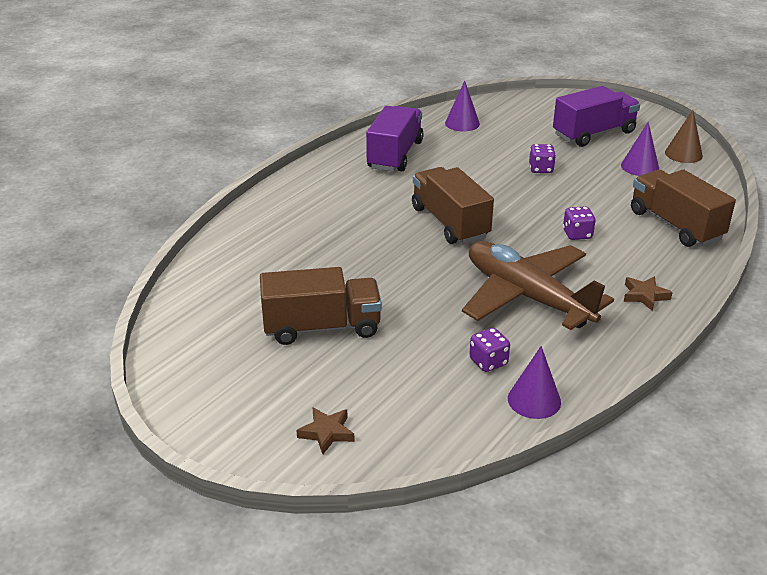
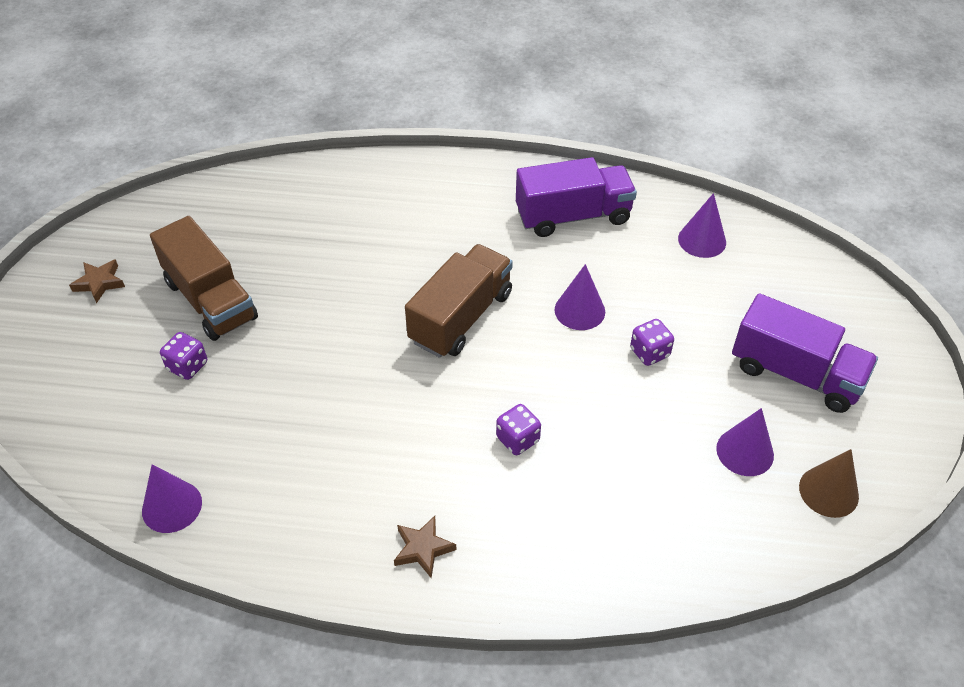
camera: 60 degrees right, 15 degrees up
(327, 433) = (59, 370): brown star -> brown star (99, 283)
(484, 179) = (579, 310): none -> purple cone
(488, 362) = (218, 446): purple dice -> purple dice (187, 366)
(527, 296) = (354, 437): brown plane -> none
(675, 225) = (615, 535): brown truck -> none

